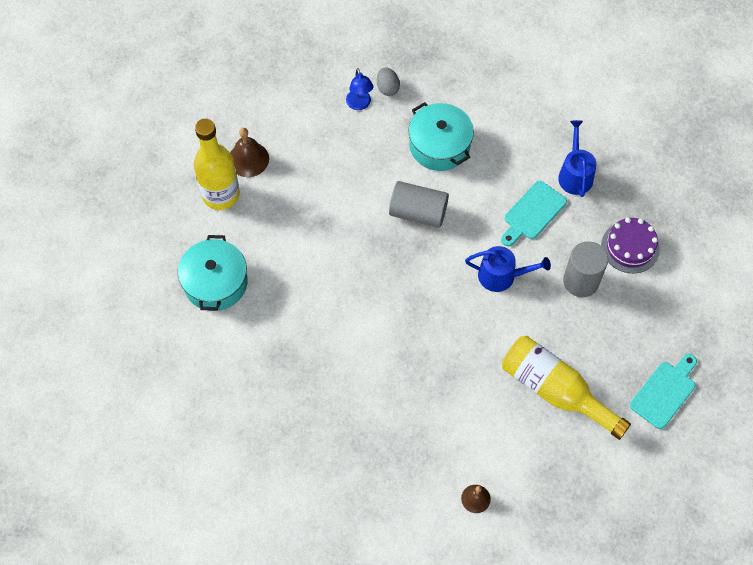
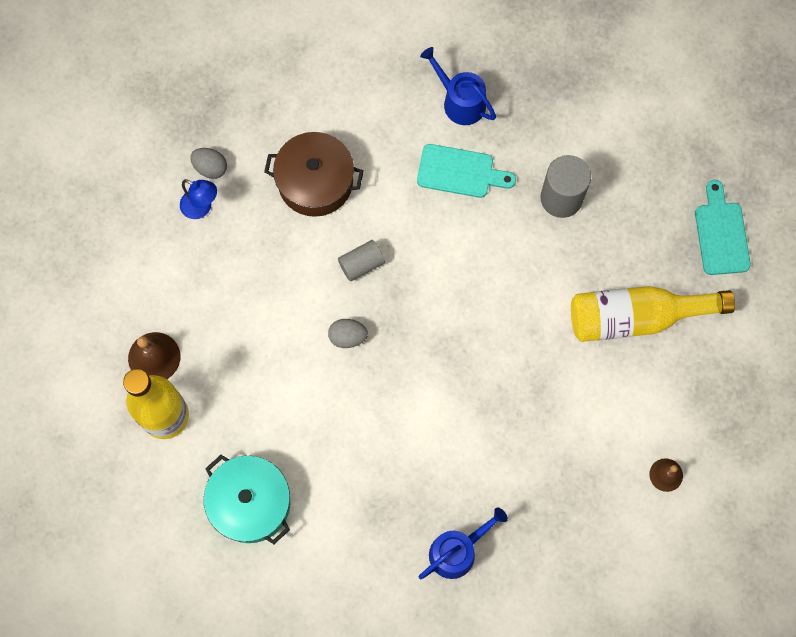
camera: 45 degrees left, 10 degrees up
(367, 244) = (348, 337): none -> grey egg
(418, 212) = (361, 264): grey cylinder -> grey cylinder, size x0.62
(439, 145) = (315, 182): turquoise pot -> brown pot
(501, 276) = (491, 256): blue watering can -> blue watering can (457, 551)
(532, 213) = (460, 172): turquoise cutting board -> turquoise cutting board turned 75 degrees counterclockwise
(630, 247) = (570, 128): purple cake -> none

